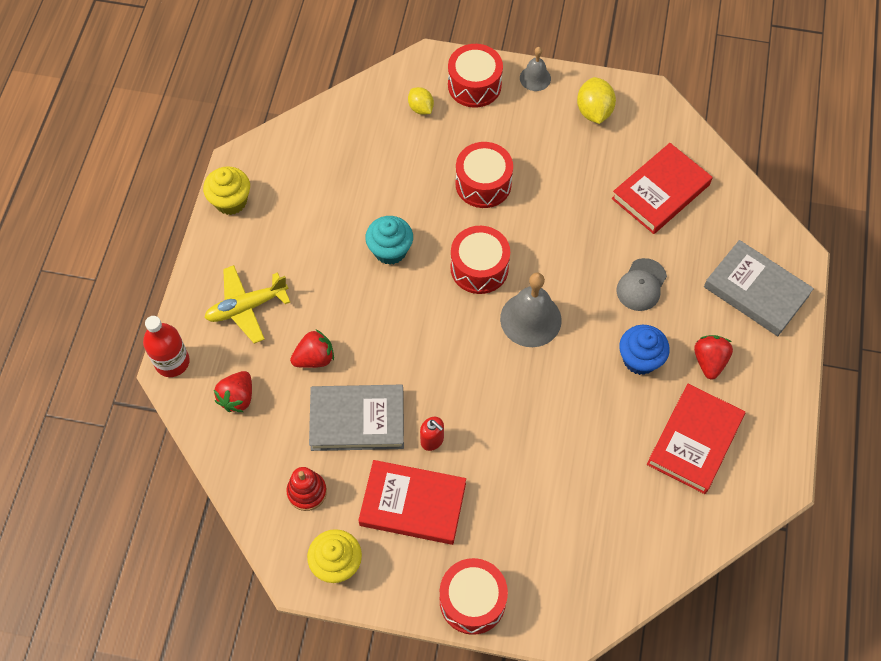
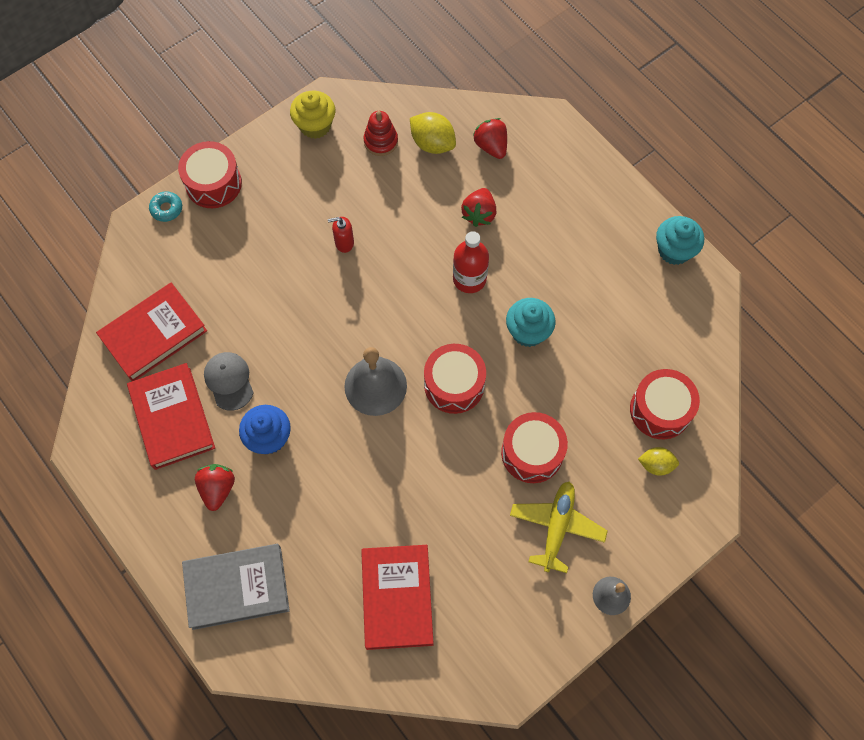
camera: 130 degrees right, 5 degrees up
(172, 362) = (557, 125): red bottle -> red bottle (469, 279)
(231, 201) = (674, 250): yellow cupcake -> turquoise cupcake
(246, 307) = (563, 199): yellow plane -> yellow plane (556, 527)
(357, 420) = (404, 207): grey book -> none
(413, 504) = (310, 197): red book -> red book (153, 334)
(474, 85) = (646, 532): red drum -> red drum (660, 410)
(533, 619) = (166, 209): none -> turquoise donut
(594, 111) = (530, 616): yellow lemon -> yellow lemon (432, 143)
(641, 285) = (327, 497): grey cap -> grey cap (229, 381)
(709, 361) = (217, 489): red strawberry -> red strawberry turned 135 degrees counterclockwise

